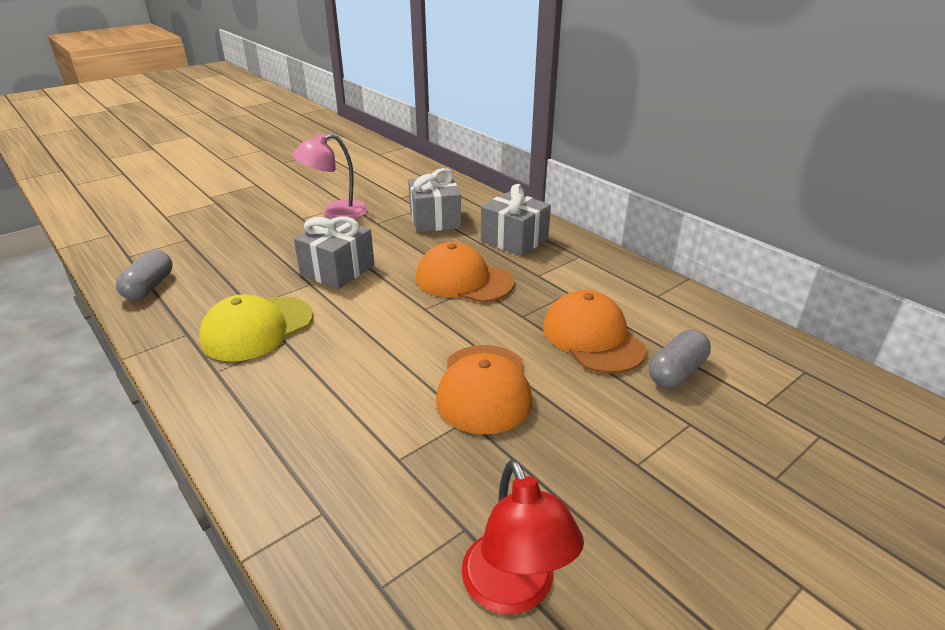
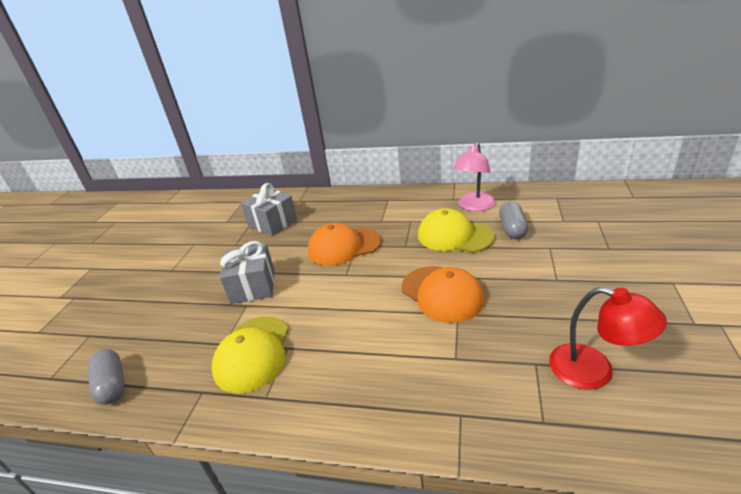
camera: 35 degrees left, 0 degrees up
(336, 212) = (193, 253): pink lamp -> pink lamp (474, 206)
(514, 240) = (339, 209): grey gift -> none
(592, 337) = (454, 236): orange cap -> yellow cap

